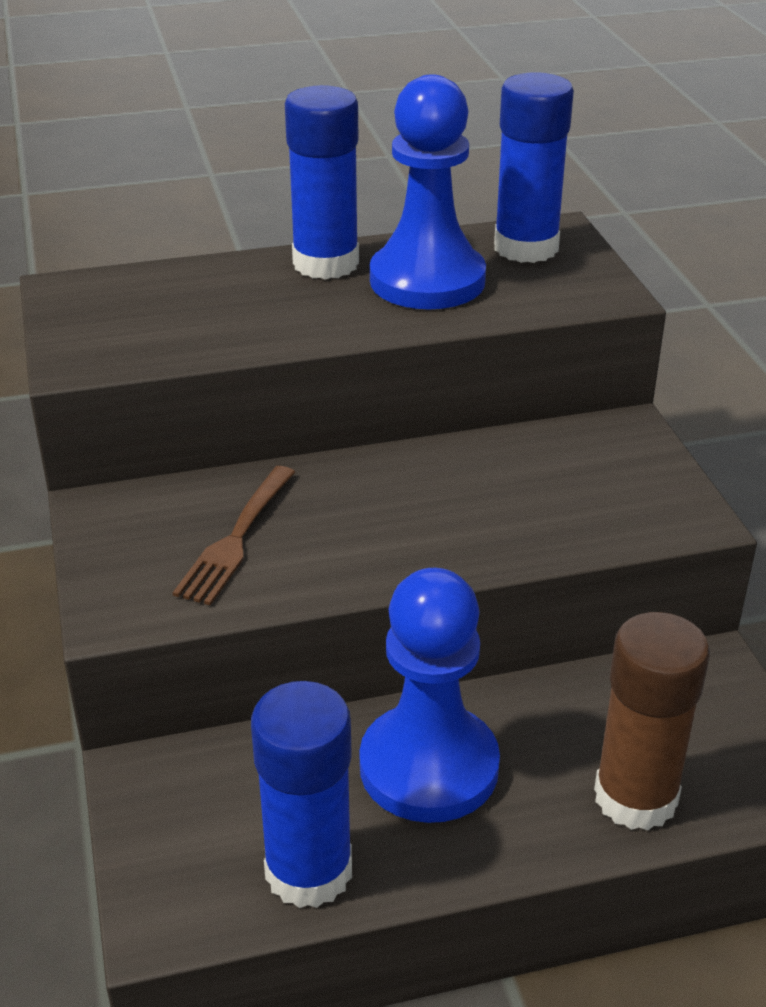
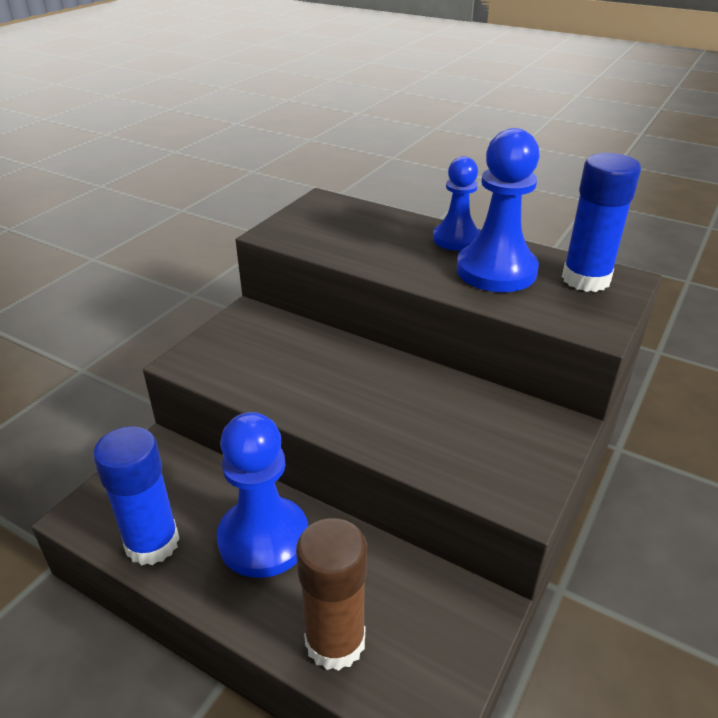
camera: 45 degrees right, 0 degrees up
(236, 538) = (277, 359): brown fork -> none
(325, 263) = (456, 239): blue glue stick -> blue pawn

